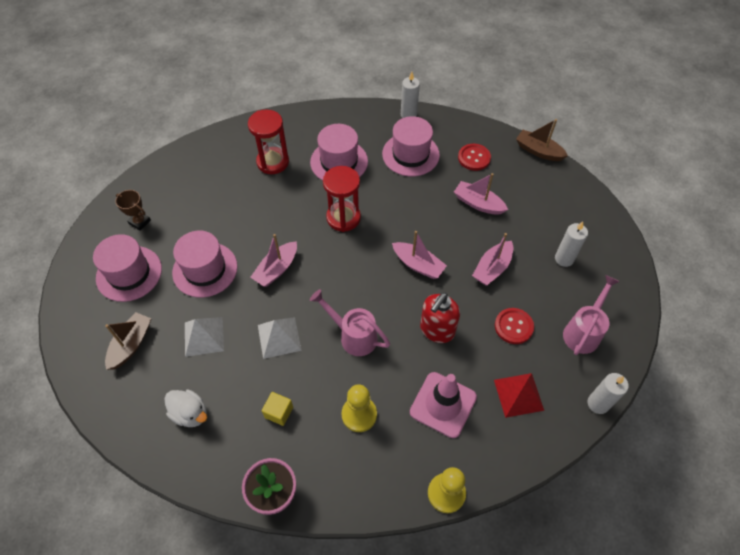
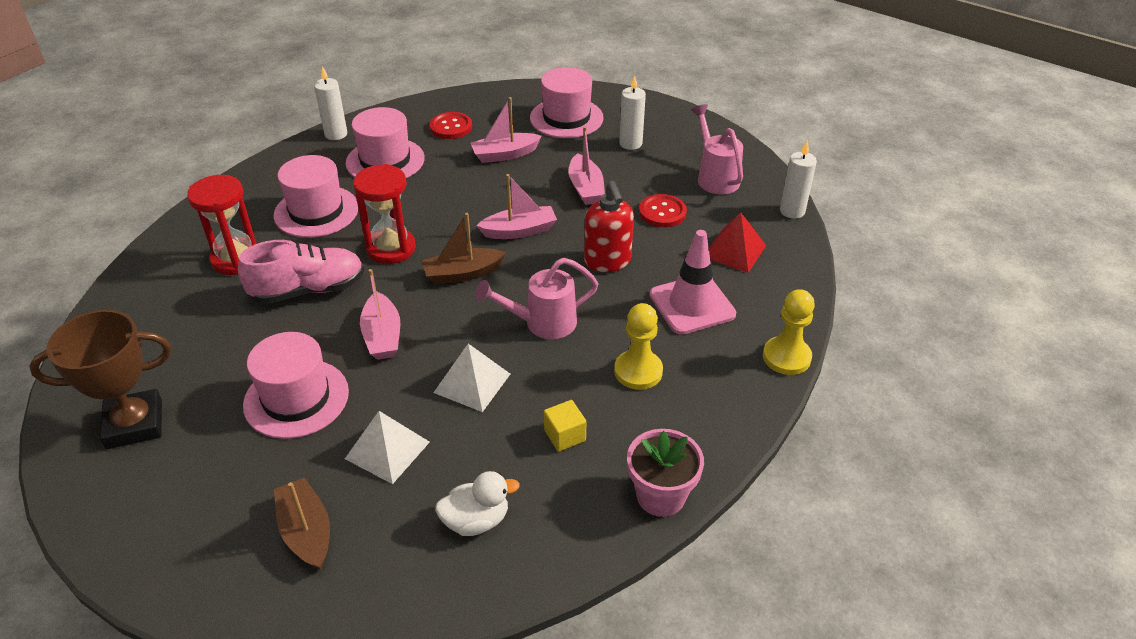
camera: 50 degrees left, 15 degrees down
(129, 273) = (197, 477): pink hat -> pink hat (566, 118)
(140, 222) = (134, 424): brown trophy -> brown trophy, size x1.91
(279, 210) = (308, 290): none -> pink shoe
(538, 151) = (500, 89): brown boat -> brown boat (463, 273)

